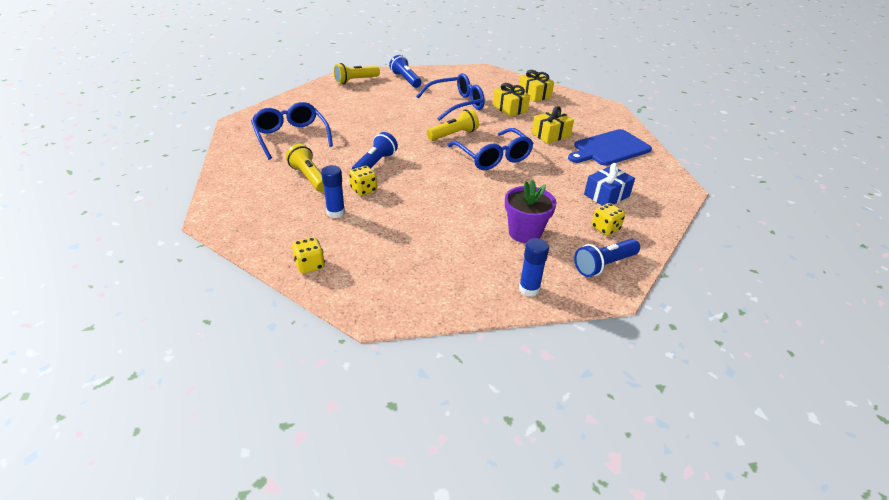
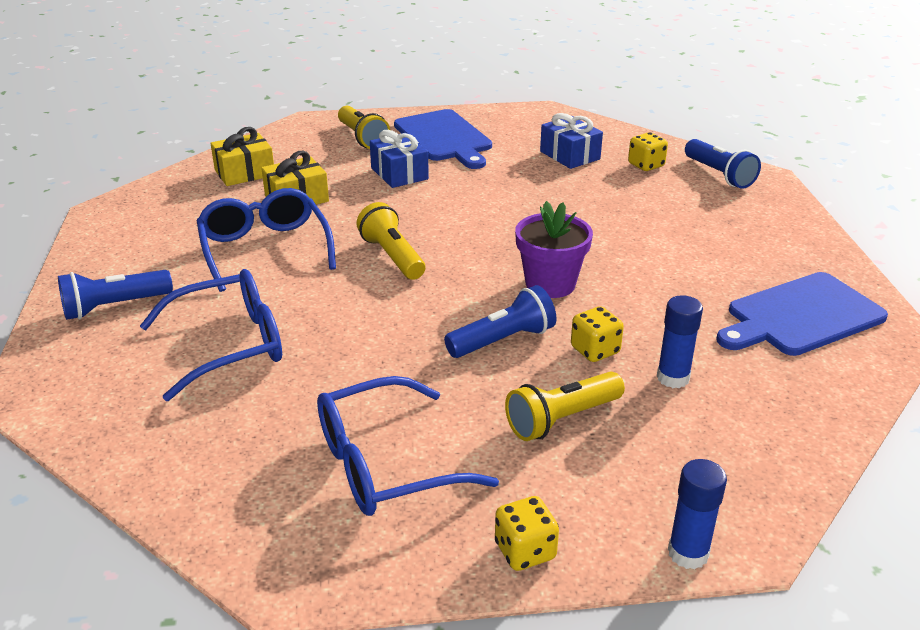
camera: 85 degrees left, 5 degrees down
(310, 265) = (823, 395): yellow dice -> yellow dice (525, 551)
(355, 81) = (86, 381): yellow flashlight -> yellow flashlight (362, 138)
(375, 164) = (503, 340): blue flashlight -> blue flashlight turned 120 degrees clockwise
(394, 272) = (801, 316): none -> blue cutting board
(493, 157) = (473, 225): blue glasses -> blue glasses (230, 345)
(525, 233) = (673, 216): purple flower pot -> purple flower pot (550, 284)
(529, 289) = (785, 222): blue glue stick -> blue glue stick (688, 553)
(551, 135) = (399, 173): yellow gift -> blue gift

